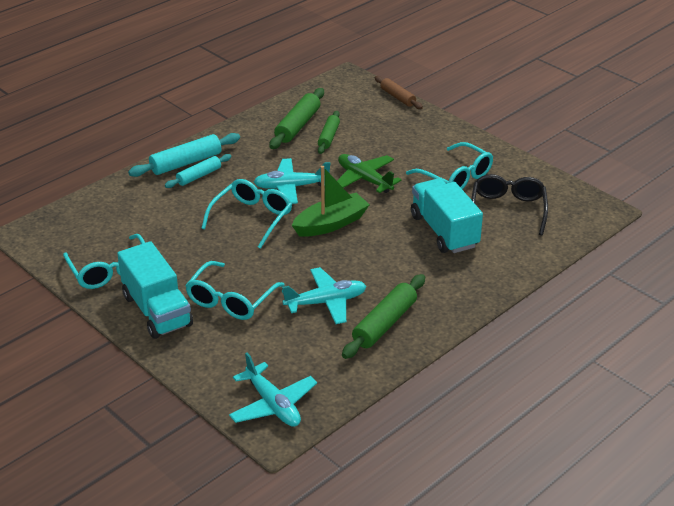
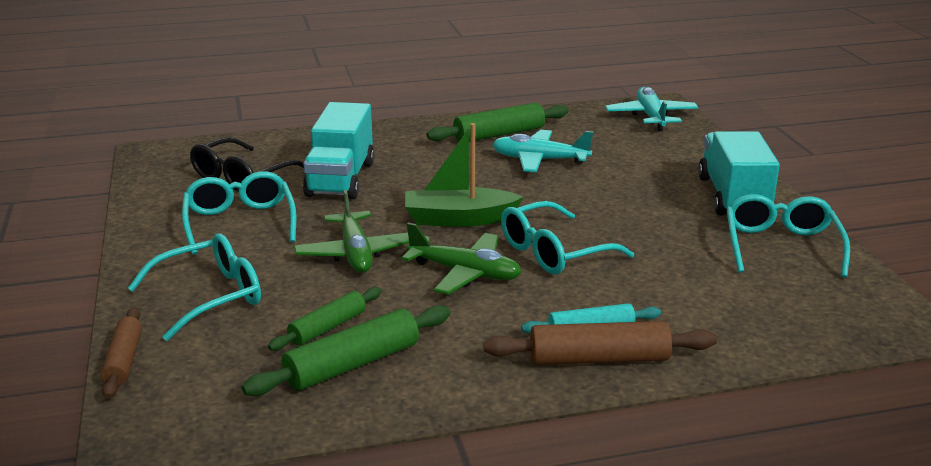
camera: 150 degrees left, 10 degrees down
(186, 163) = (599, 359): turquoise rolling pin -> brown rolling pin
(231, 300) = (642, 185): turquoise glasses -> turquoise glasses (210, 297)
(291, 187) = (464, 273): turquoise plane -> green plane

